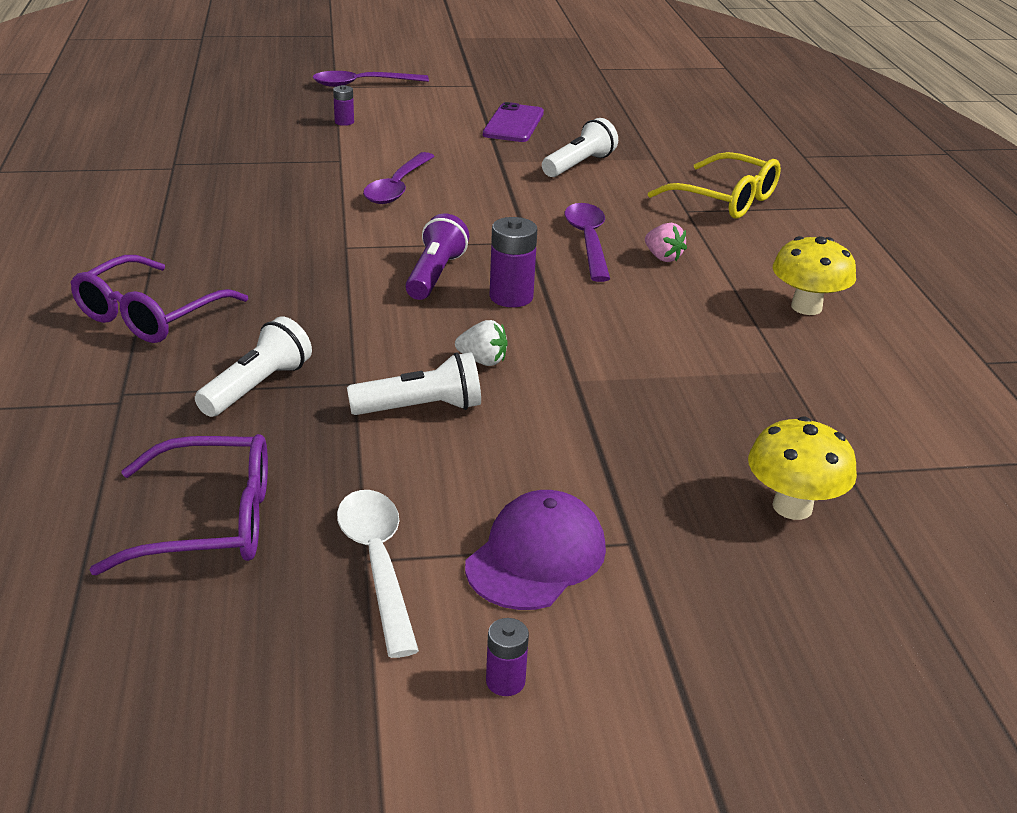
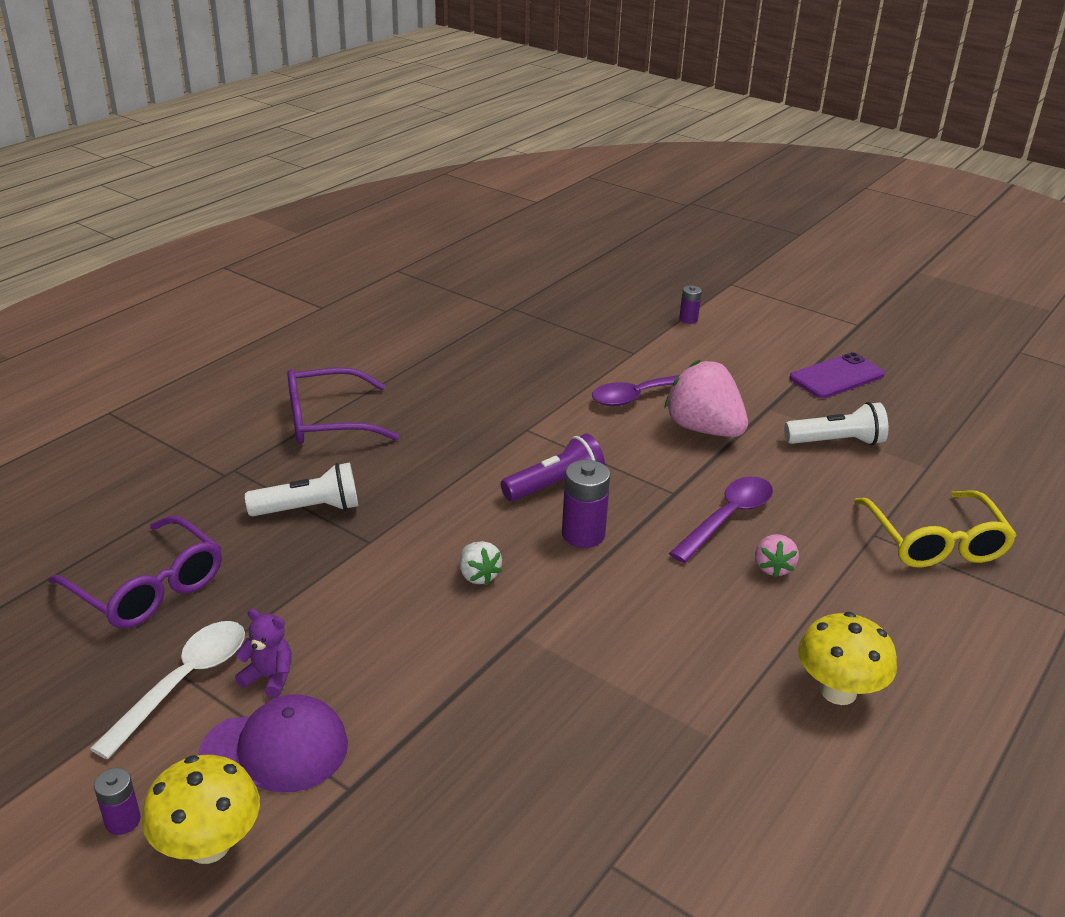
camera: 45 degrees right, 0 degrees up
(362, 84) = (756, 289): purple spoon -> none
(421, 408) = (379, 587): white flashlight -> none
(443, 516) = (269, 677): none -> purple teddy bear
(480, 192) = (703, 429): none -> pink strawberry
(792, 507) = (512, 856): yellow mushroom -> yellow mushroom (209, 845)

